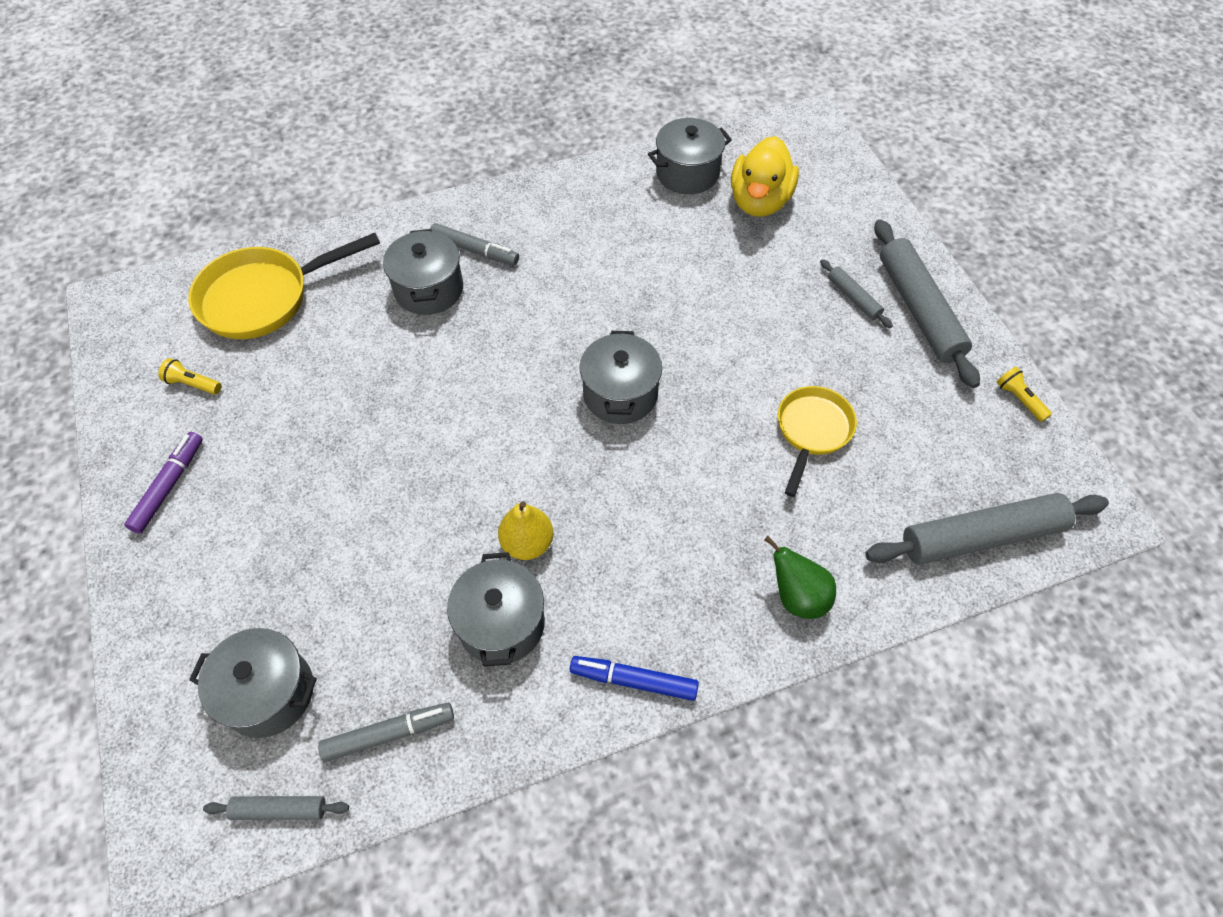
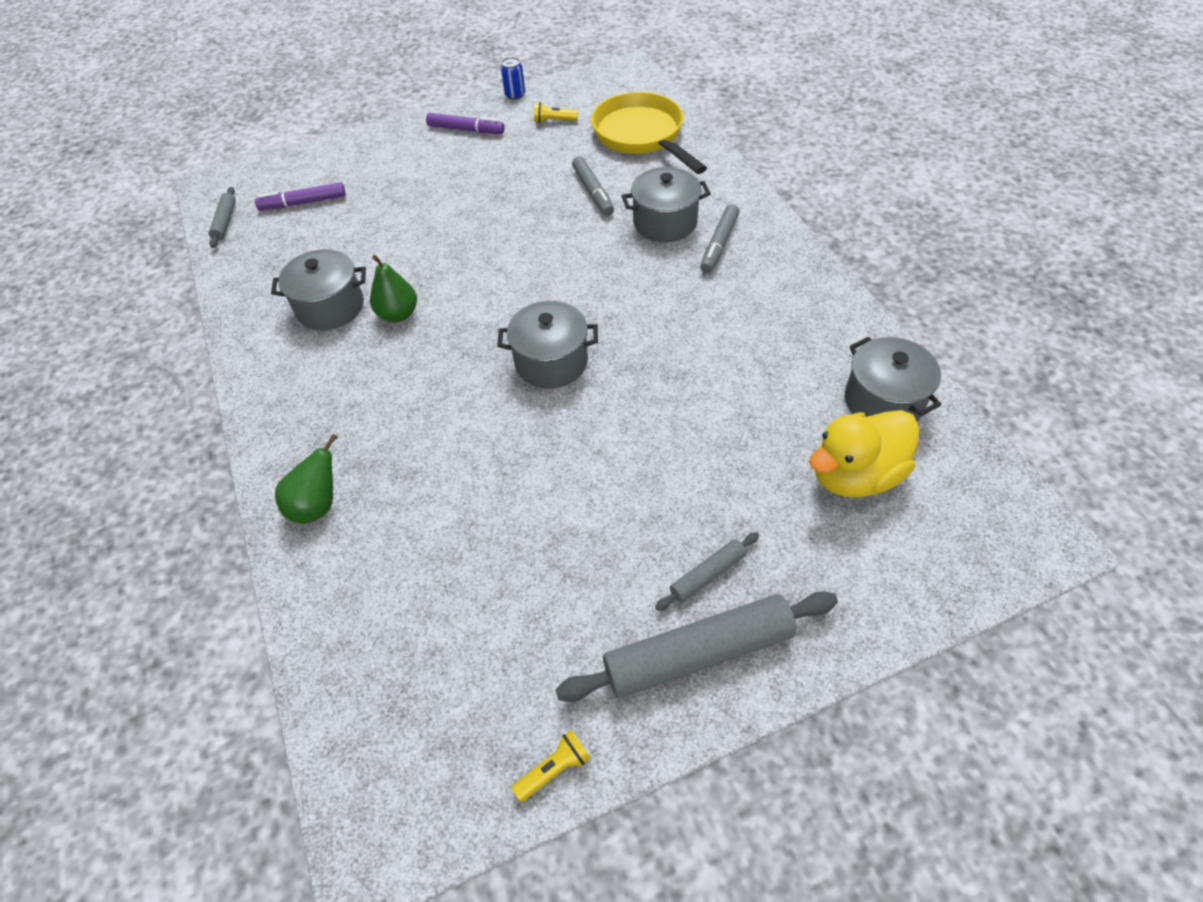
camera: 90 degrees right, 5 degrees down
(108, 428) = (515, 95): none -> blue can
(193, 384) = (554, 121): yellow flashlight -> yellow flashlight turned 105 degrees counterclockwise
(269, 693) = (303, 203): grey pot -> purple marker
(389, 734) = (260, 261): grey marker -> grey marker (593, 192)
(527, 543) = (398, 314): yellow pear -> green pear
(634, 680) = (265, 389): blue marker -> none
(759, 201) = (855, 475): yellow duck -> yellow duck turned 45 degrees counterclockwise
(812, 431) = (506, 523): yellow pan -> none
(981, 537) = (358, 690): grey rolling pin -> none

